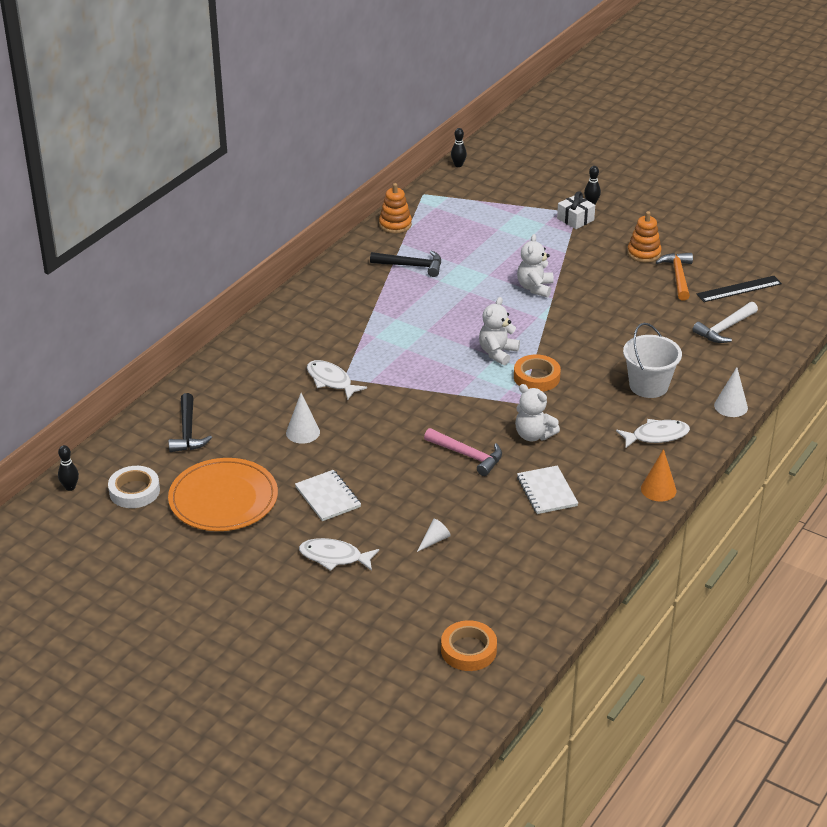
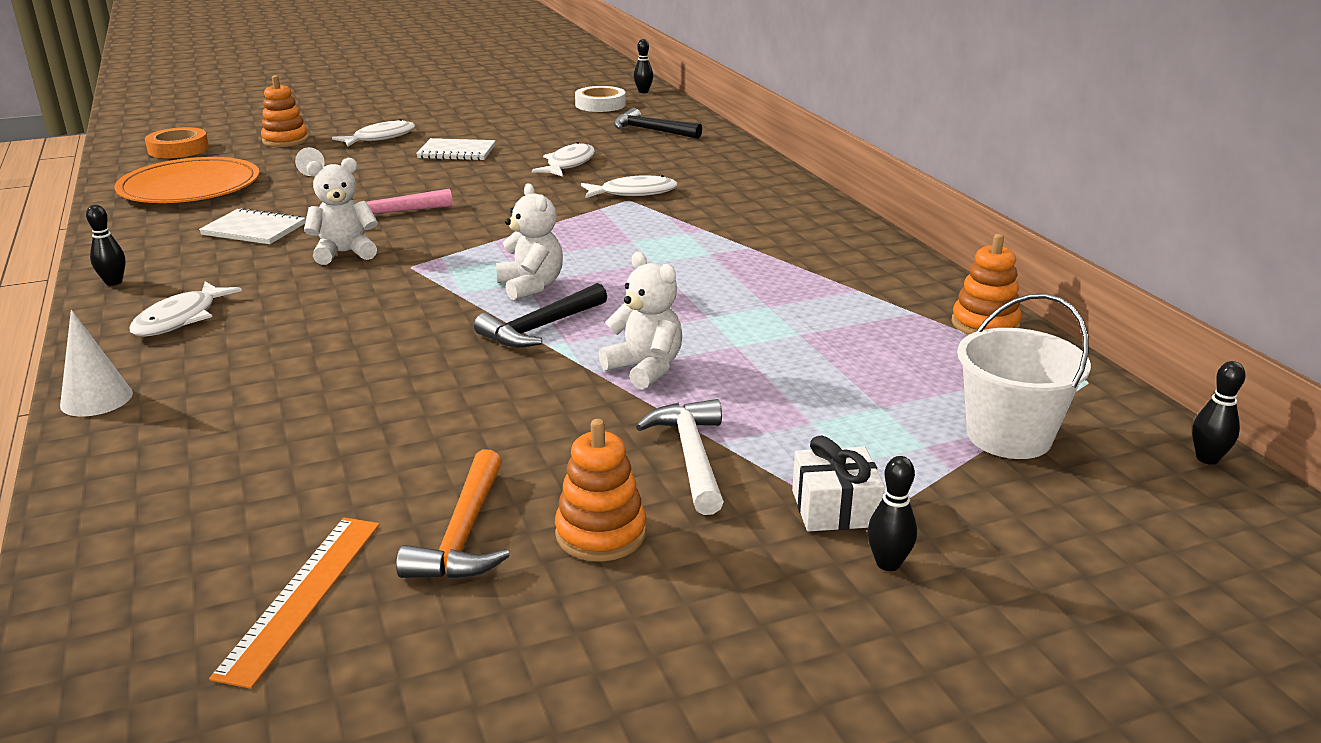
camera: 125 degrees right, 10 degrees down
(223, 498) = (532, 124): orange plate -> orange plate (190, 187)
(303, 432) = (568, 164): white cone -> white fish
(390, 605) = (285, 140): none -> orange stacking toy
(411, 266) = (836, 299): black hammer -> black hammer (541, 328)
(536, 377) = (437, 291): orange tape -> none
(648, 386) = (268, 357): white bucket -> white bucket (1008, 436)
(658, 489) = (114, 282): orange cone -> black bowling pin
(678, 276) = (464, 534): orange hammer -> orange hammer turned 60 degrees clockwise
(725, 328) = (239, 499): white hammer -> white hammer (691, 456)
(739, 289) = (303, 596): black ruler -> orange ruler

